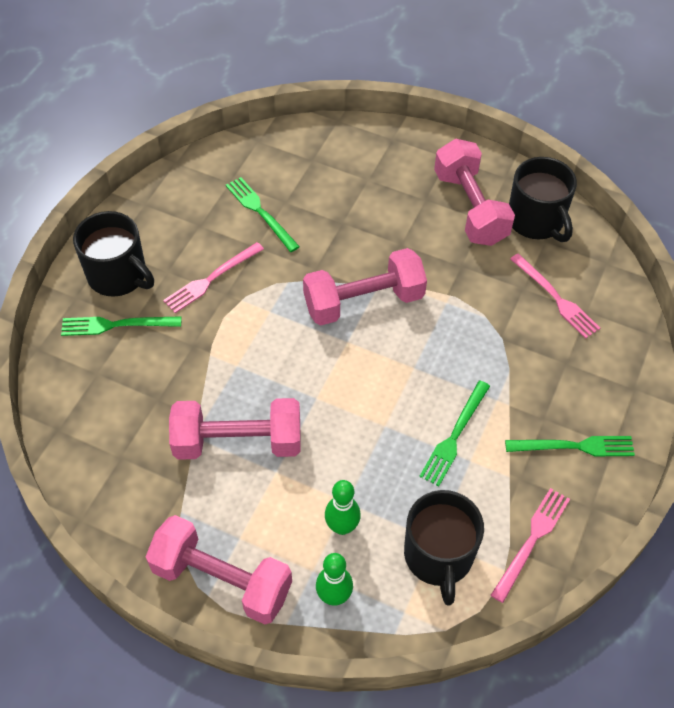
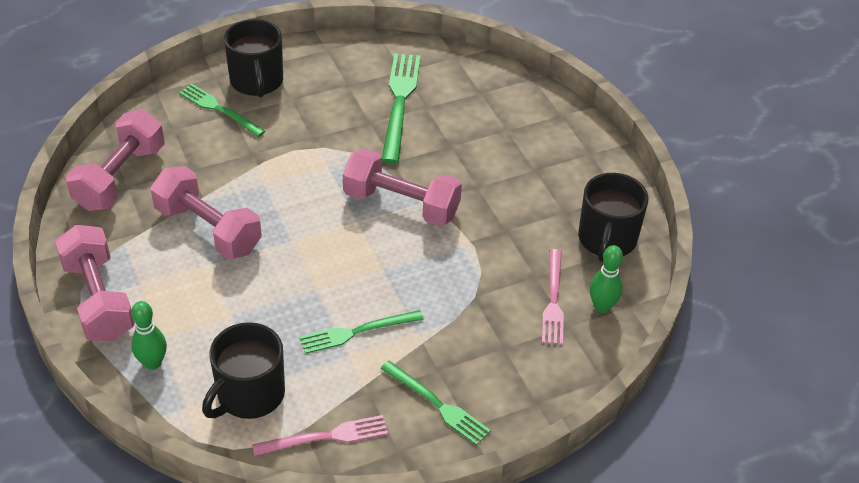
camera: 40 degrees right, 10 degrees down
(211, 279) = (314, 122): pink fork -> none
(260, 212) = (400, 102): green fork -> green fork, size x1.54
(342, 526) = (209, 327): green bowling pin -> green bowling pin (602, 306)
(470, 208) = (563, 197): pink dumbbell -> pink dumbbell (120, 177)

